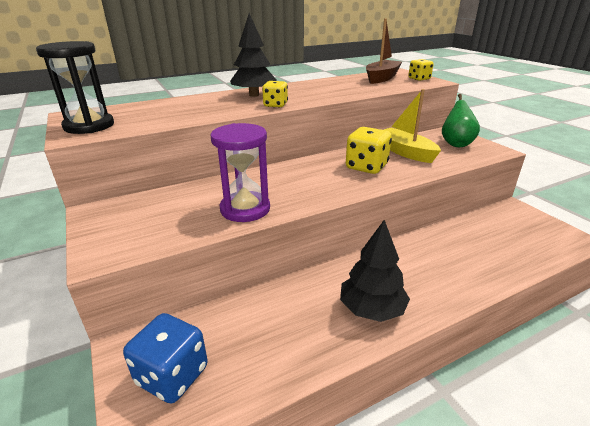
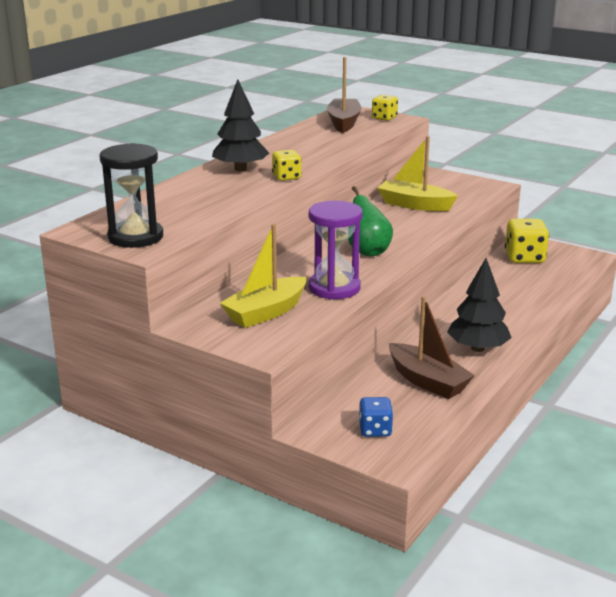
camera: 30 degrees left, 5 degrees down
(161, 216) = (266, 312): none -> yellow boat
(172, 375) = (375, 430): blue dice -> blue dice, size x0.61
(285, 332) = (427, 381): none -> brown boat
(366, 167) = (395, 227): yellow dice -> yellow dice (524, 258)
(456, 144) = (452, 186): green pear -> green pear (367, 251)

